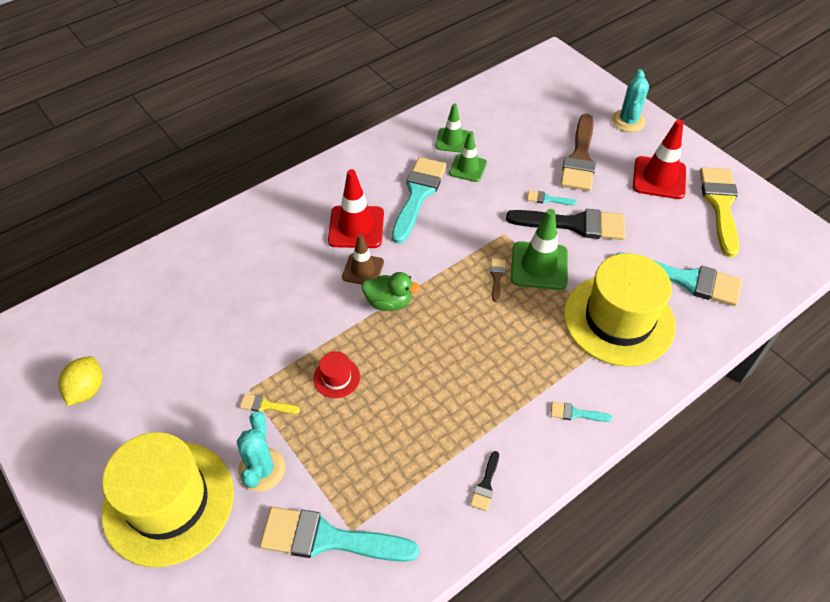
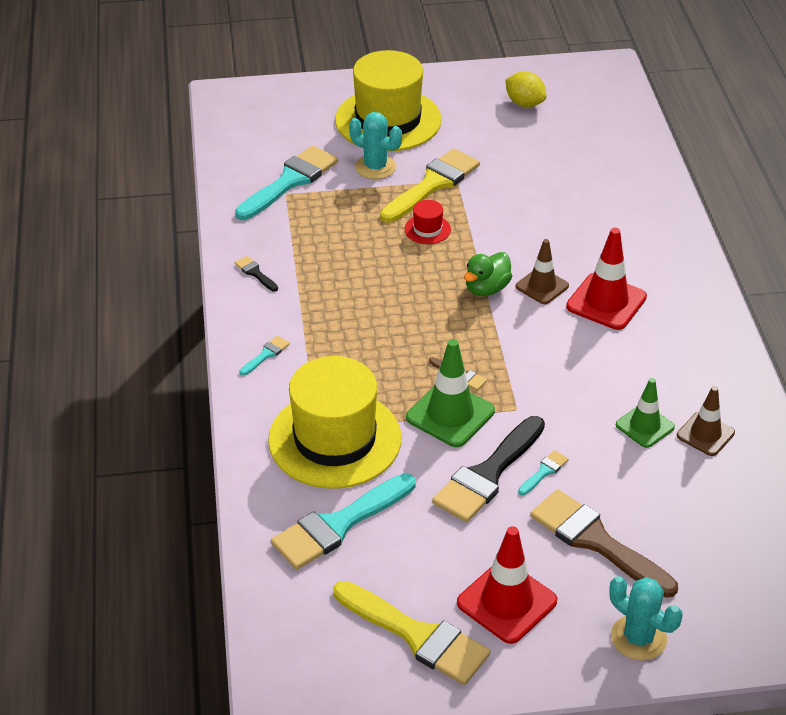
camera: 120 degrees right, 10 degrees down
(266, 405) = (432, 184): yellow brush -> yellow brush, size x2.34
(418, 195) = (625, 366): turquoise brush -> none
(452, 140) = (705, 434): green traffic cone -> brown traffic cone

